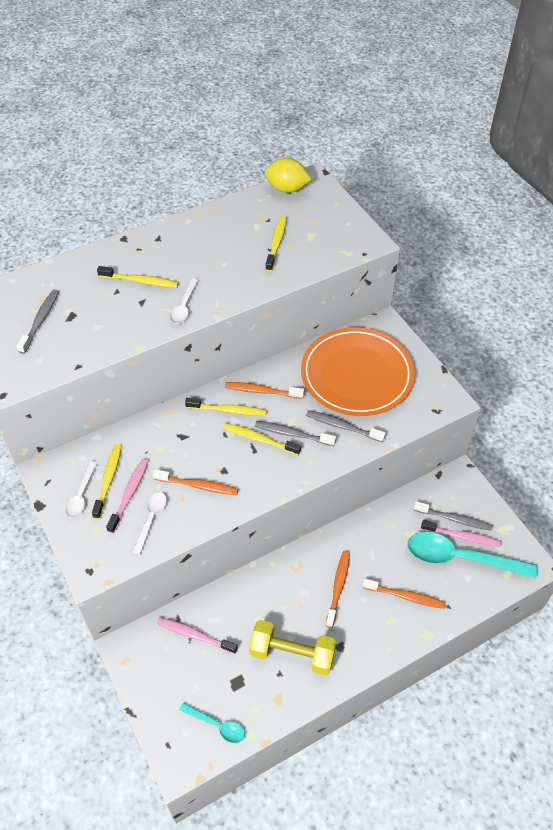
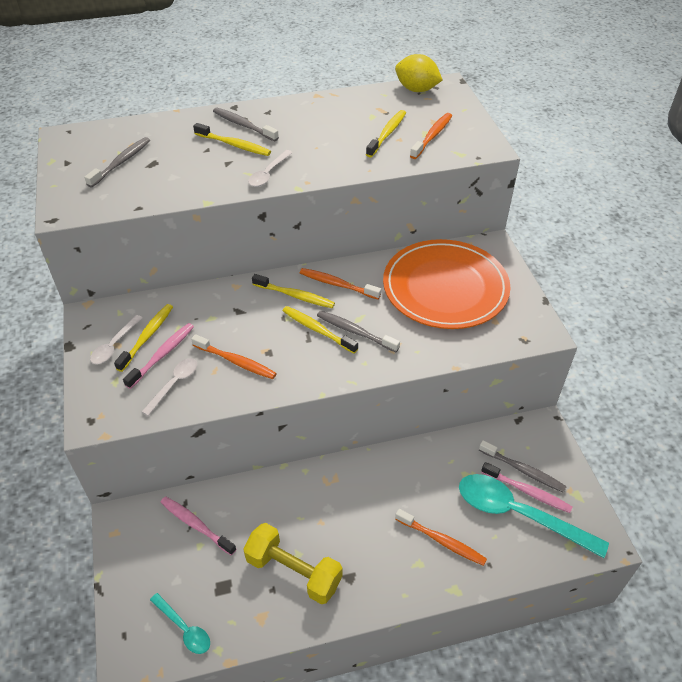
camera: 15 degrees right, 5 degrees down
(338, 587) = (368, 512): orange toothbrush -> orange toothbrush (432, 136)
(342, 426) = (412, 335): grey toothbrush -> grey toothbrush (243, 125)

